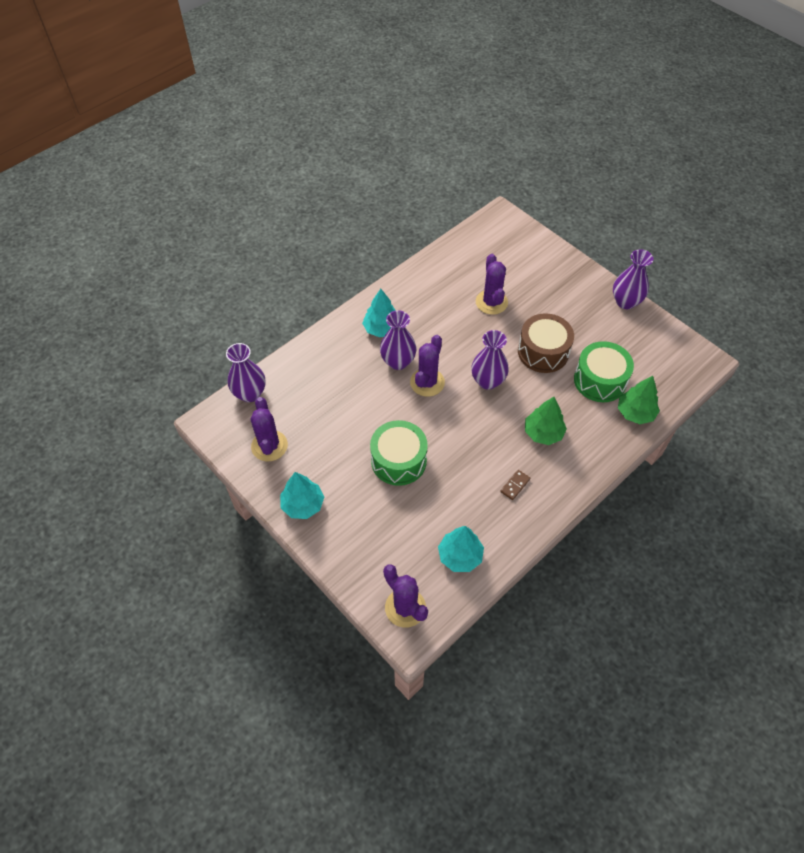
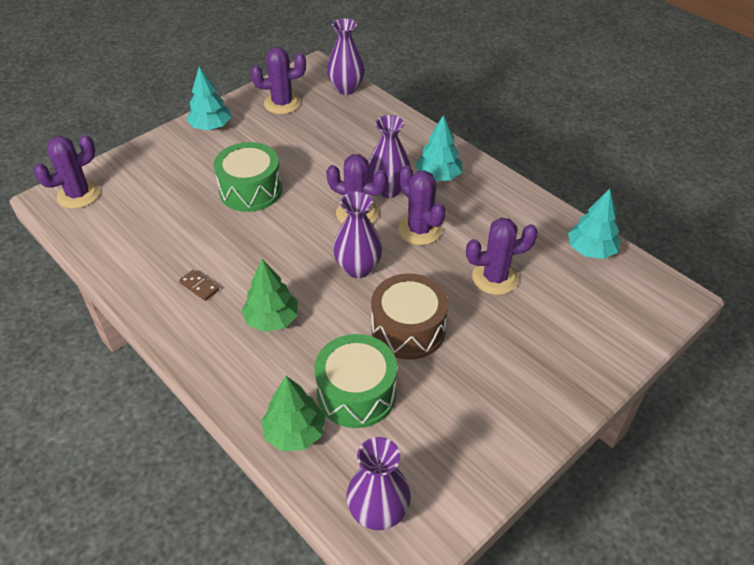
camera: 90 degrees right, 10 degrees down
(445, 343) = (419, 230): none -> purple cactus
(460, 556) = (122, 236): turquoise tree -> turquoise tree (591, 250)
(625, 302) = (519, 449): purple vase -> purple vase (378, 512)

